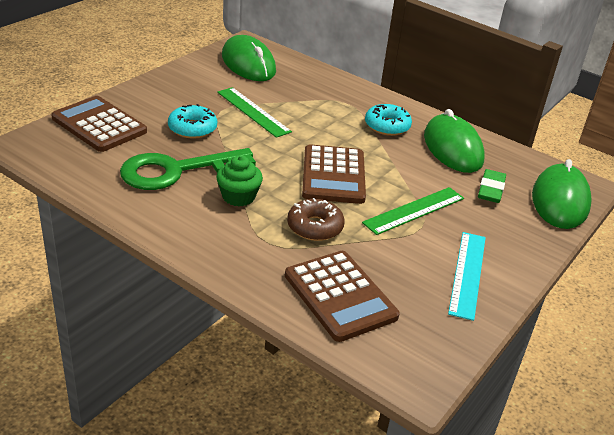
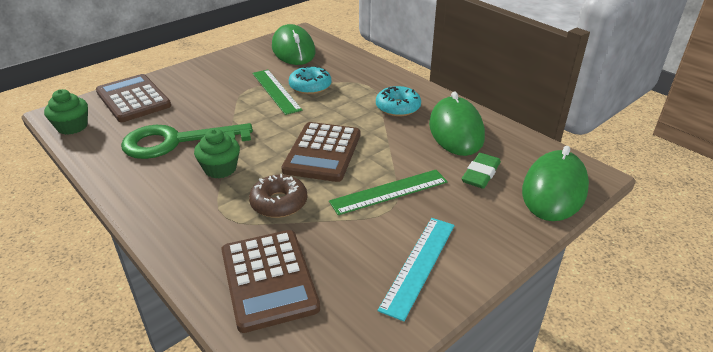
camera: 15 degrees right, 0 degrees up
(49, 159) = (72, 127): none -> green cupcake
(192, 128) = (213, 104): turquoise donut -> turquoise donut (310, 86)

